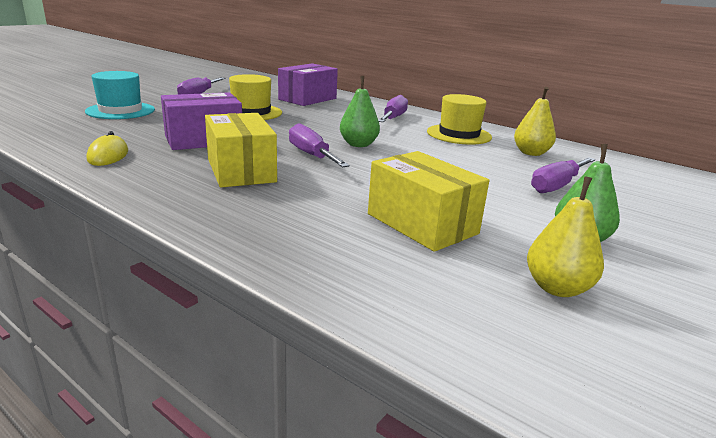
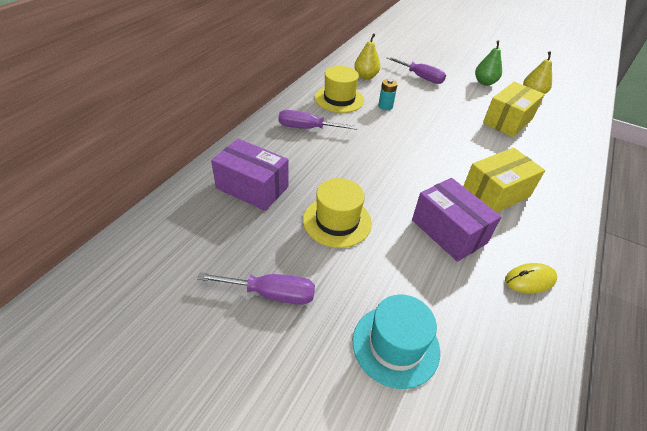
camera: 100 degrees left, 20 degrees up
(311, 155) = (439, 165): purple screwdriver -> none
(358, 144) = (398, 144): green pear -> none
(448, 151) = (385, 106): none -> turquoise battery

